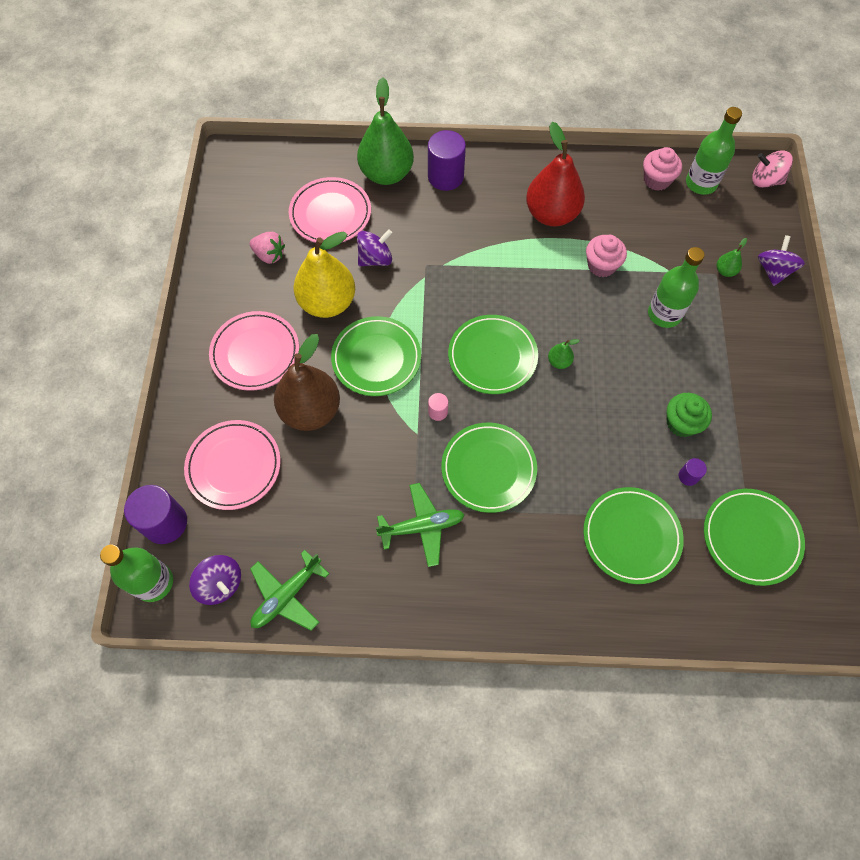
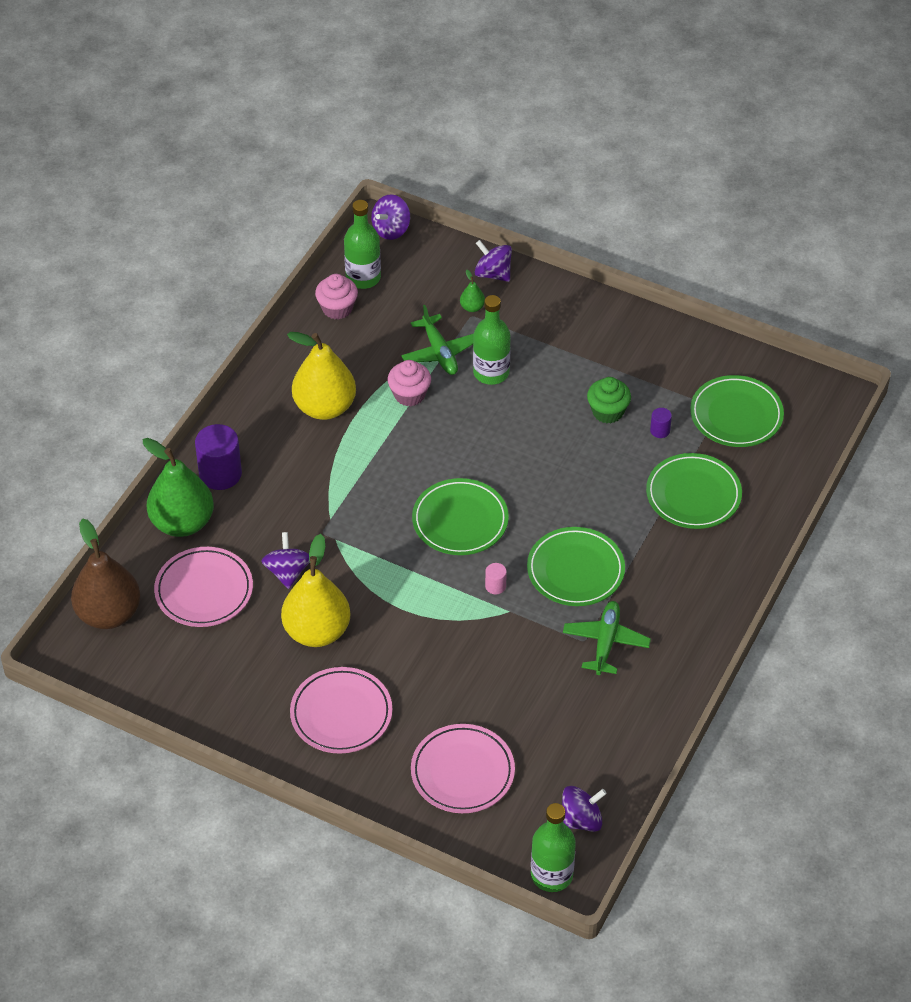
camera: 65 degrees left, 15 degrees down
(165, 523) = (493, 848): purple cylinder -> none
(269, 255) = (224, 662): pink strawberry -> none
(287, 596) = (619, 770): green plane -> green plane (439, 352)
(311, 411) = (436, 688): brown pear -> brown pear (109, 614)
(376, 358) = (408, 613): green plate -> none
(551, 214) = (325, 407): red pear -> yellow pear
(559, 362) = (495, 472): green pear -> none
(765, 180) = (391, 229): pink spinning top -> purple spinning top

